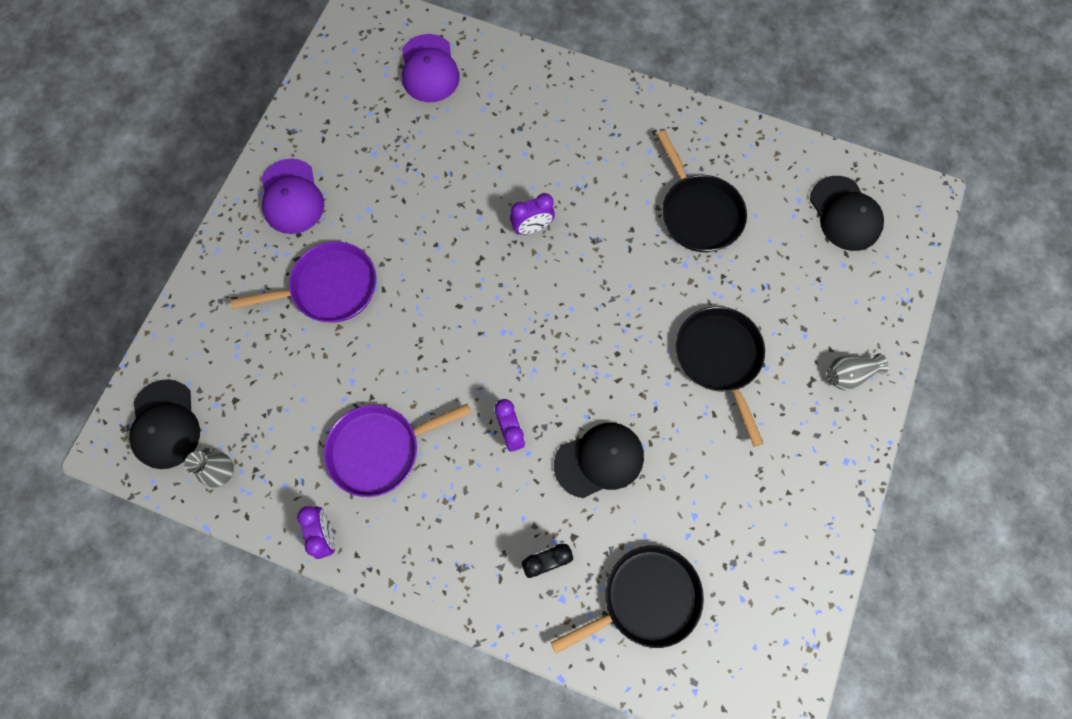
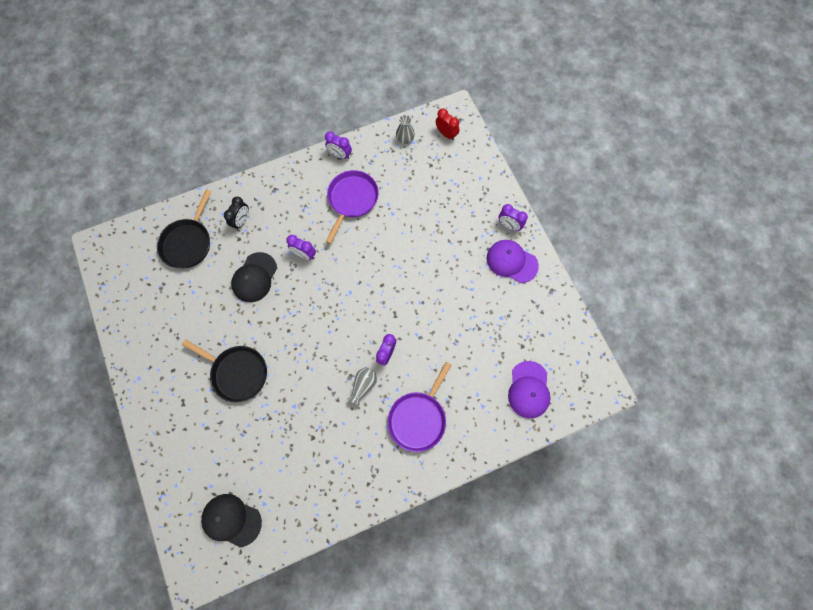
camera: 135 degrees right, 0 degrees up
(165, 424) = (446, 134): black cap -> red clock
(243, 237) = (509, 225): none -> purple clock
(329, 288) = (446, 240): purple pan -> purple pan (418, 418)
(429, 69) = (529, 389): purple cap -> purple cap turned 120 degrees counterclockwise
(698, 213) = (311, 442): black pan -> none
(848, 374) = (166, 423): grey vase -> grey vase (363, 385)

